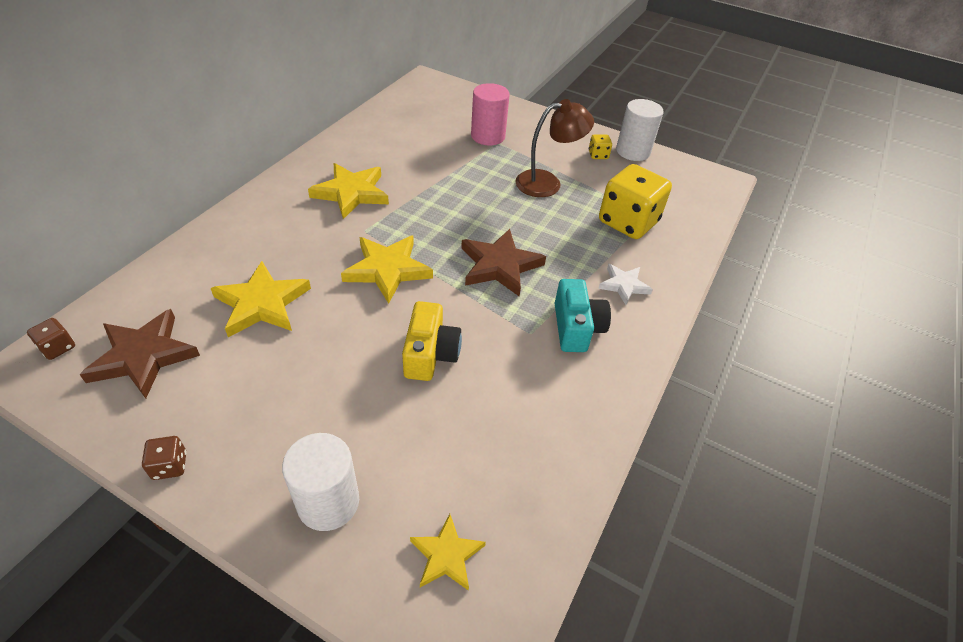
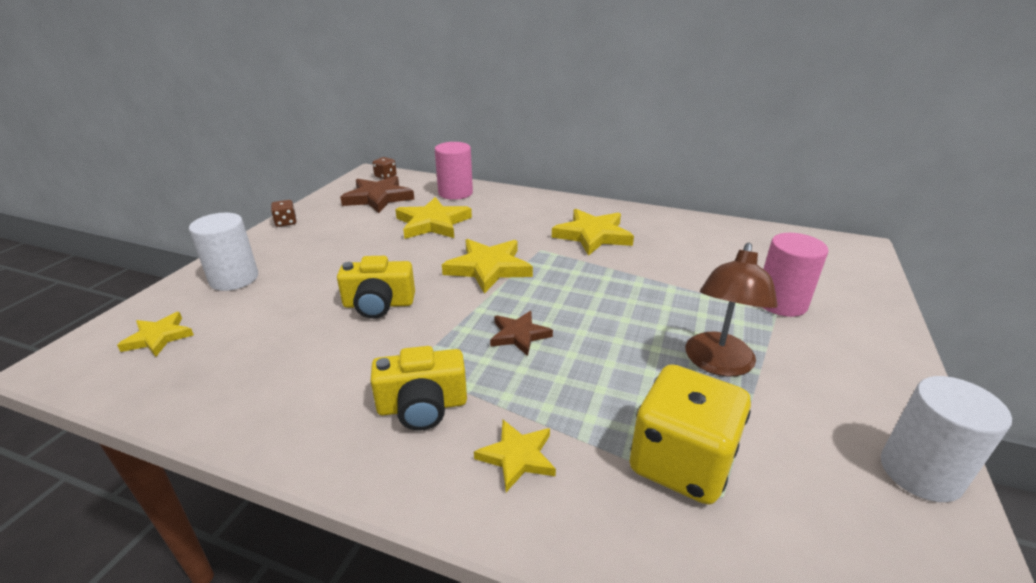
camera: 85 degrees right, 15 degrees down
(180, 276) = (455, 193): none -> pink cylinder
(500, 265) = (519, 335): brown star -> brown star, size x0.60
(547, 183) = (718, 364): brown lamp -> brown lamp turned 45 degrees clockwise
(576, 328) = (422, 406): turquoise camera -> yellow camera
(598, 155) = (852, 419): yellow dice -> none
(624, 285) = (517, 456): white star -> yellow star

